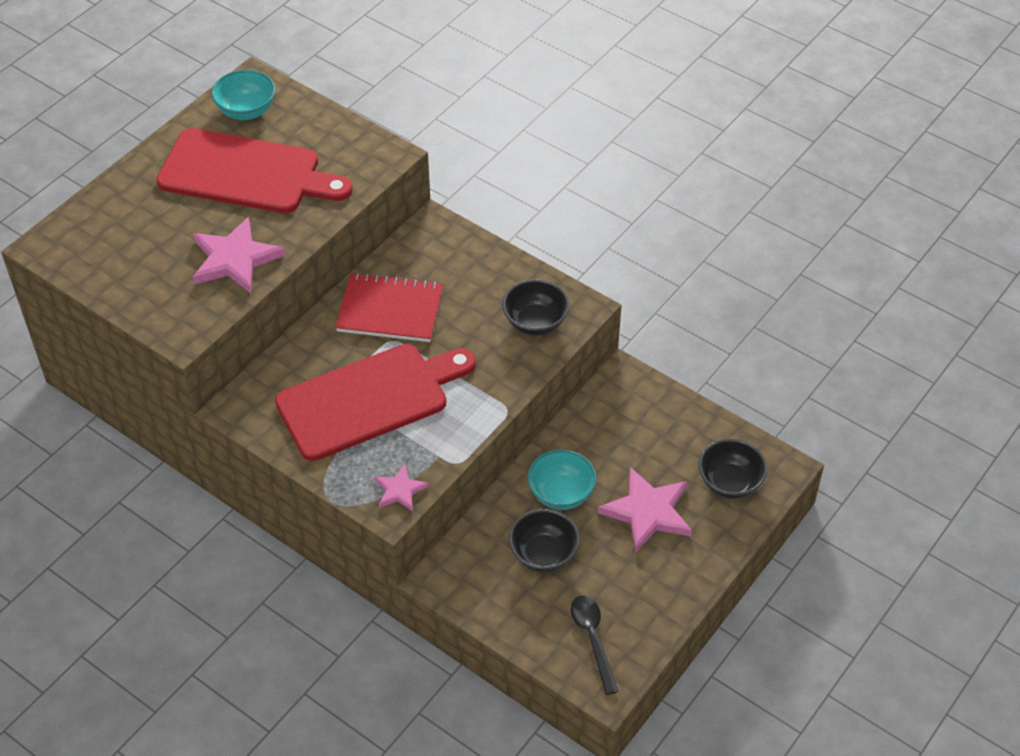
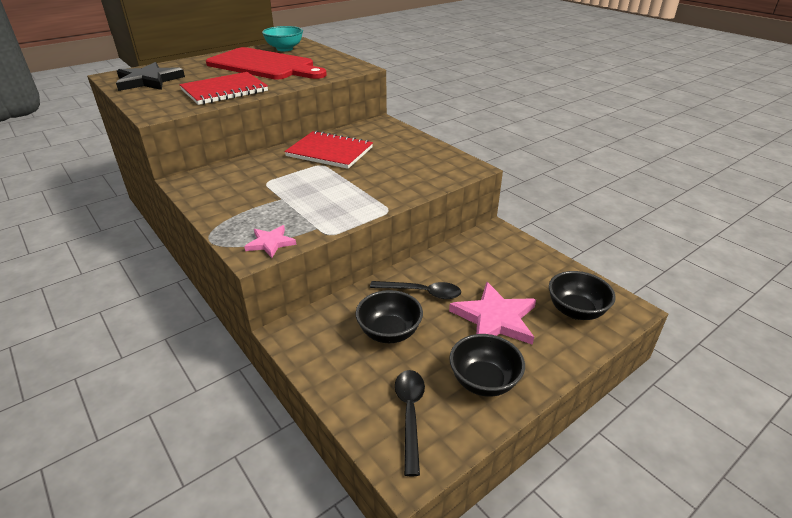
camera: 15 degrees right, 15 degrees down
(108, 252) = (148, 81): none -> black star
(235, 259) = (224, 91): pink star -> red notebook
(369, 399) = (284, 190): red cutting board -> none
(535, 323) = (432, 170): black bowl -> black bowl (483, 381)
(561, 494) = (421, 292): turquoise bowl -> black spoon

